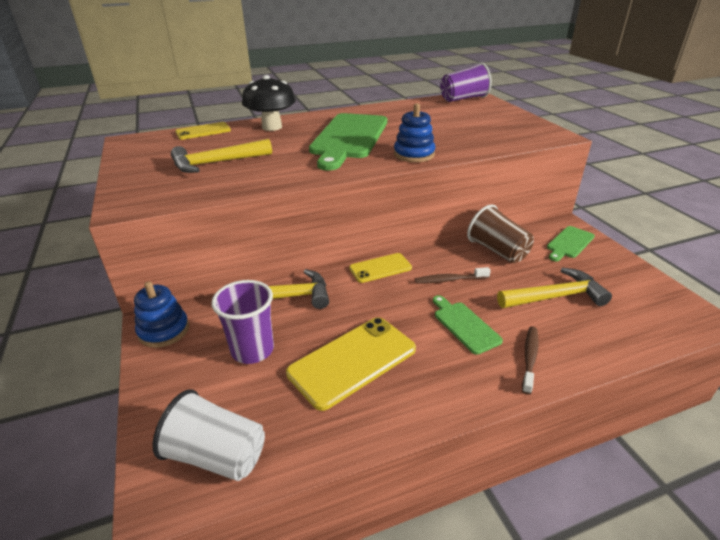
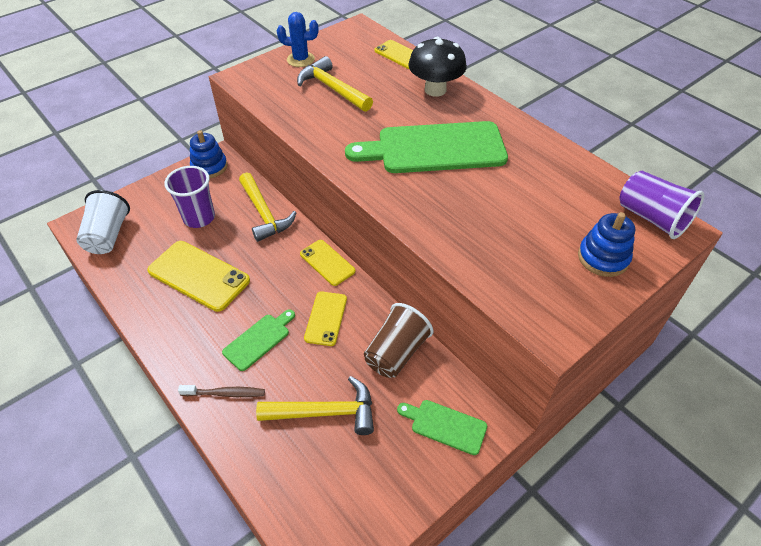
camera: 70 degrees right, 15 degrees up
(142, 171) = (300, 59): none -> blue cactus
(414, 154) = (413, 206): blue stacking toy -> blue stacking toy (603, 258)
(449, 280) = (326, 318): brown toothbrush -> yellow phone
(555, 296) = (325, 412): yellow hammer -> yellow hammer turned 60 degrees counterclockwise

